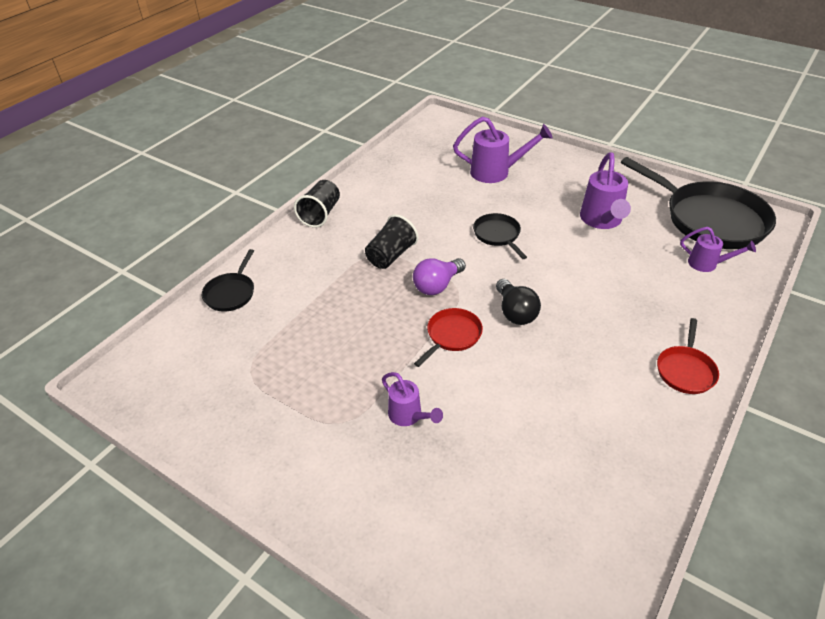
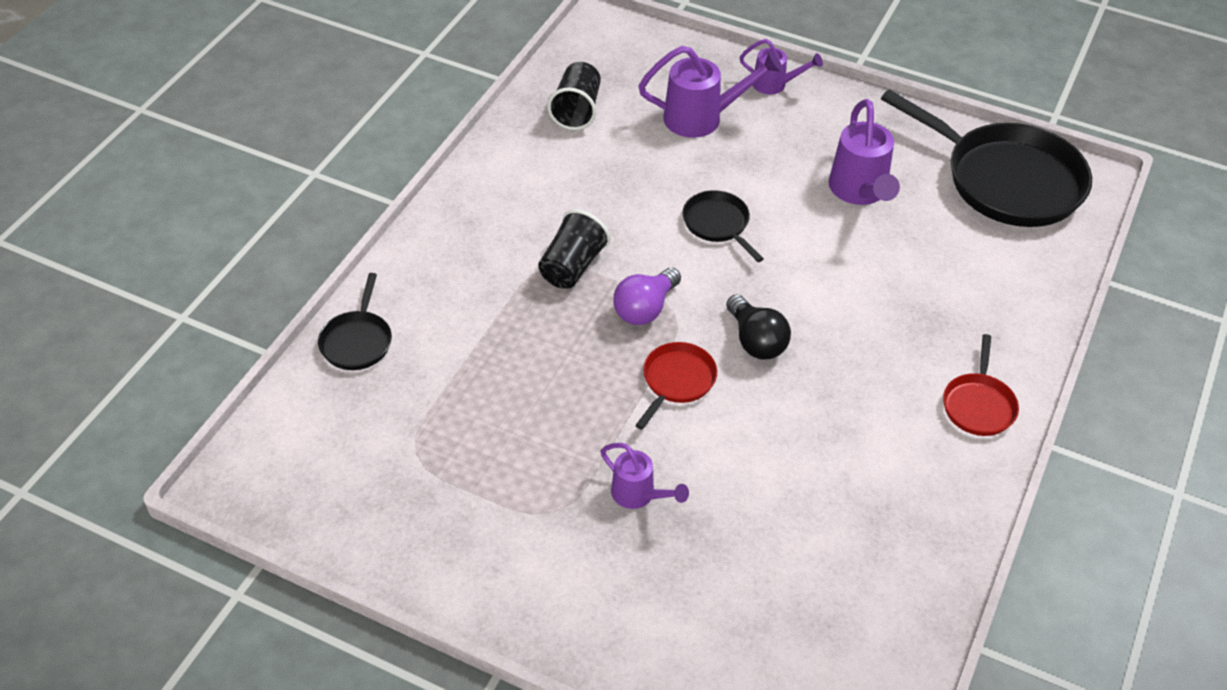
camera: 10 degrees left, 5 degrees up
(320, 214) = (455, 205): black cup -> black cup (576, 110)
(708, 264) = (1004, 251): purple watering can -> purple watering can (775, 85)

